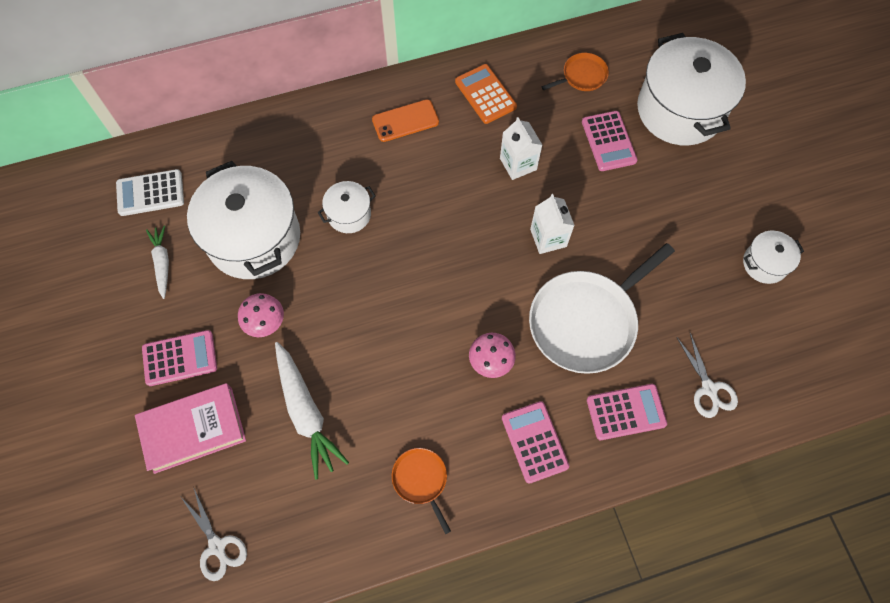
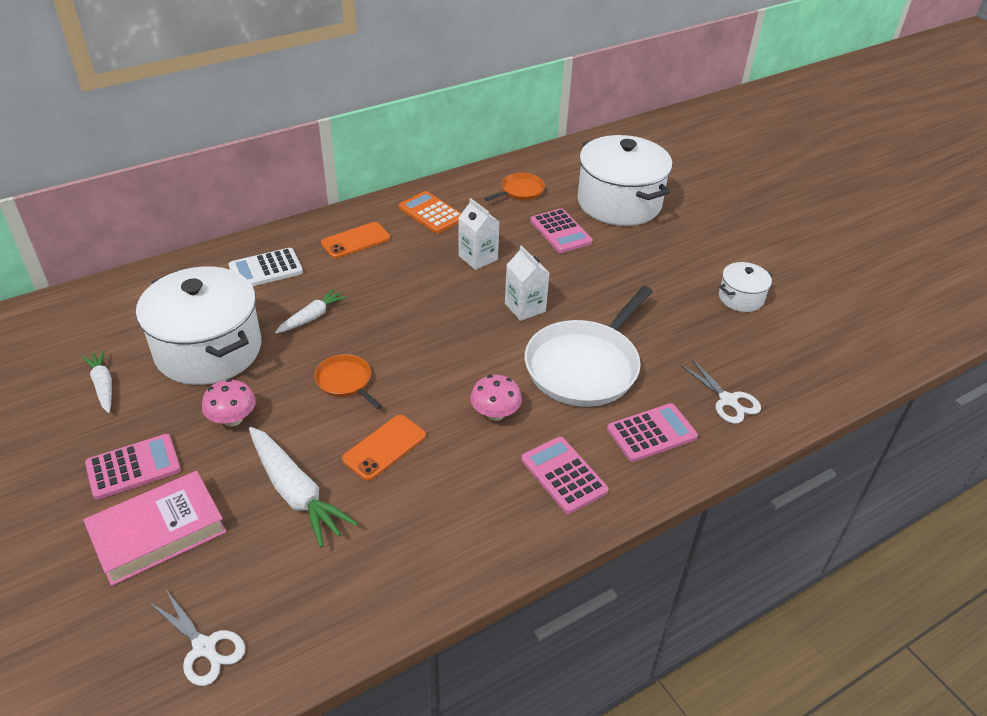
camera: 15 degrees left, 25 degrees down
(150, 193) = (83, 329): white calculator -> white calculator (266, 269)
(349, 214) = (311, 317): white pot -> white carrot
(387, 380) = (384, 447): none -> orange phone
(421, 480) = (446, 533): orange pan -> orange pan (345, 381)

